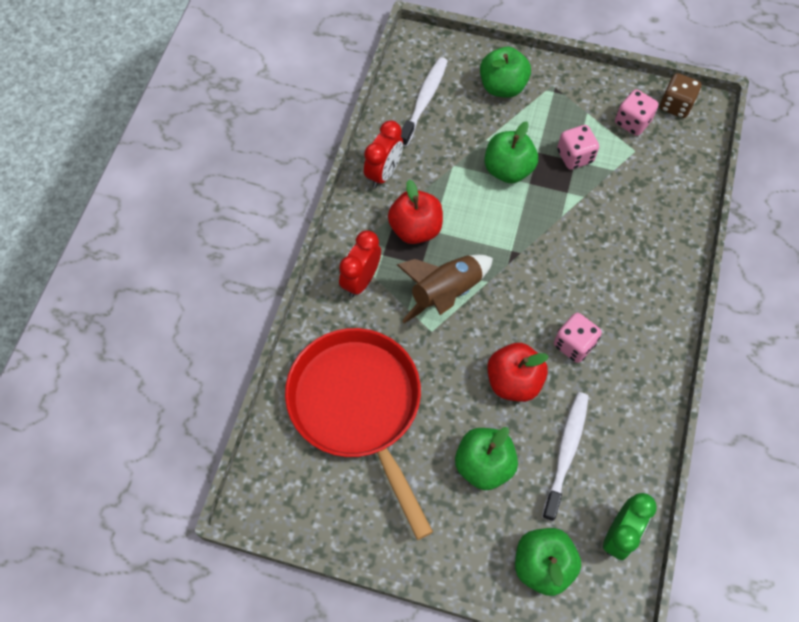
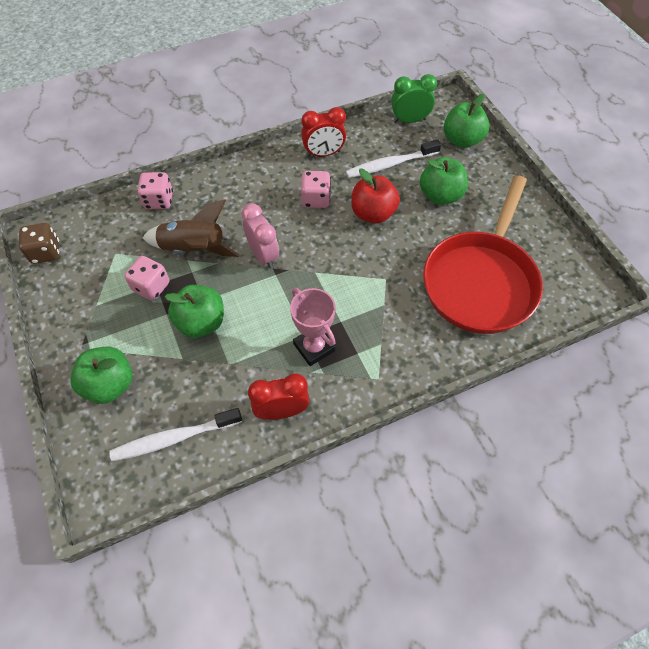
camera: 130 degrees left, 5 degrees down
(361, 280) = (392, 351): red clock -> red clock (323, 154)
(415, 229) = (314, 347): red apple -> pink trophy
(445, 293) = (348, 290): brown rocket -> brown rocket (193, 249)
(540, 255) = (263, 255): none -> pink clock
(632, 122) = (85, 270): pink dice -> pink dice (159, 200)

